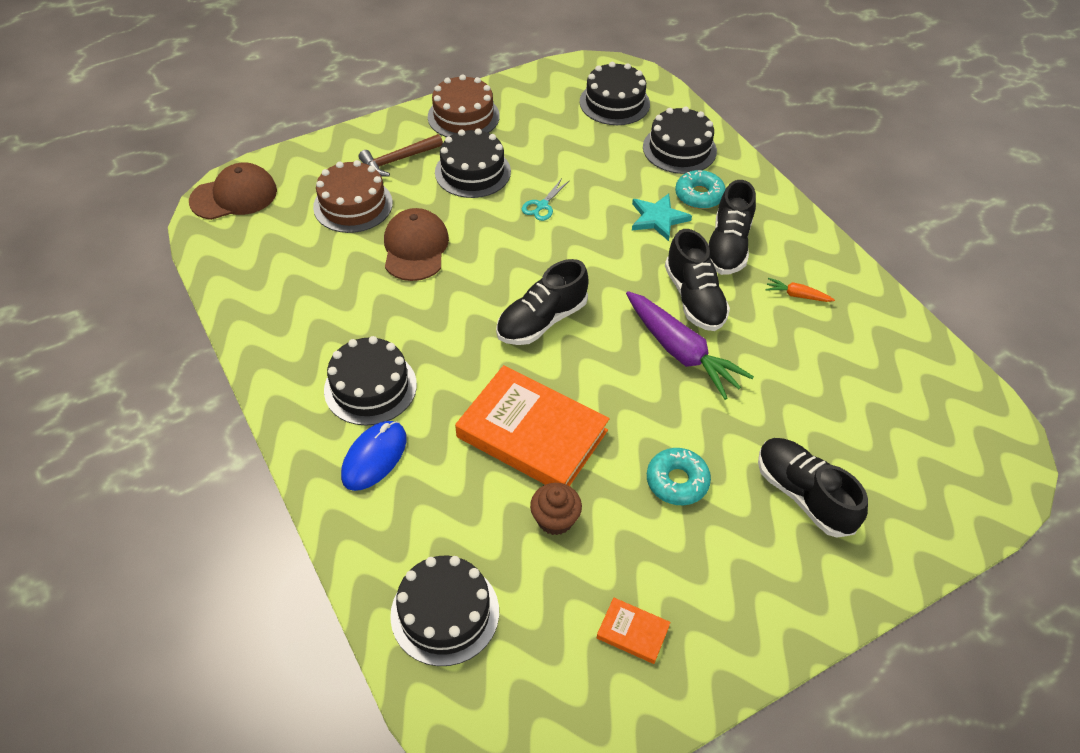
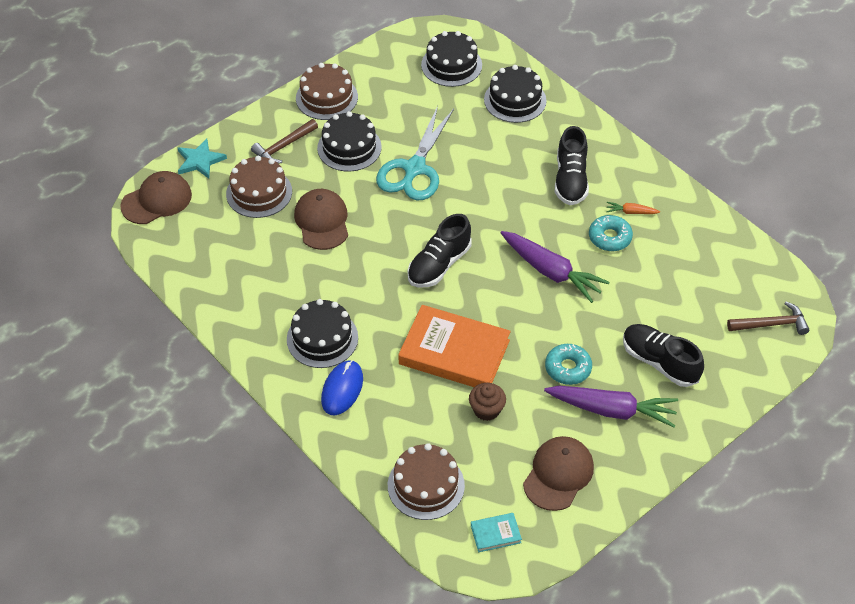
camera: 10 degrees left, 0 degrees up
(445, 613) = (426, 485): black cake -> brown cake
(523, 707) = (495, 534): none -> turquoise book
(542, 206) = (414, 168): turquoise scissors -> turquoise scissors, size x2.38
(632, 632) = (558, 474): orange book -> brown cap
(658, 218) = (510, 165): turquoise star -> turquoise star (200, 161)
(694, 298) = (552, 227): black shoe -> none
(699, 195) = (539, 140): turquoise donut -> turquoise donut (610, 237)
(726, 551) = (612, 410): none -> purple carrot
(966, 469) = (771, 324): none -> brown hammer

